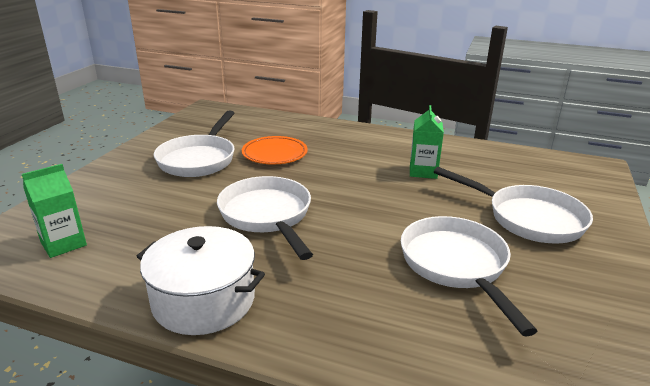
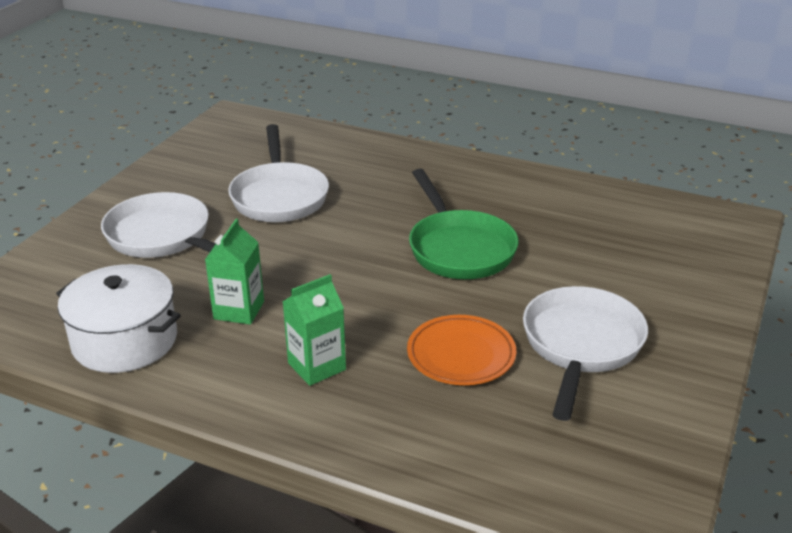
camera: 175 degrees left, 5 degrees up
(63, 244) = (660, 225): green carton -> green carton (317, 366)
(204, 300) = (501, 179): white pot -> white pot (125, 340)
(267, 216) = (458, 248): white pan -> green pan

